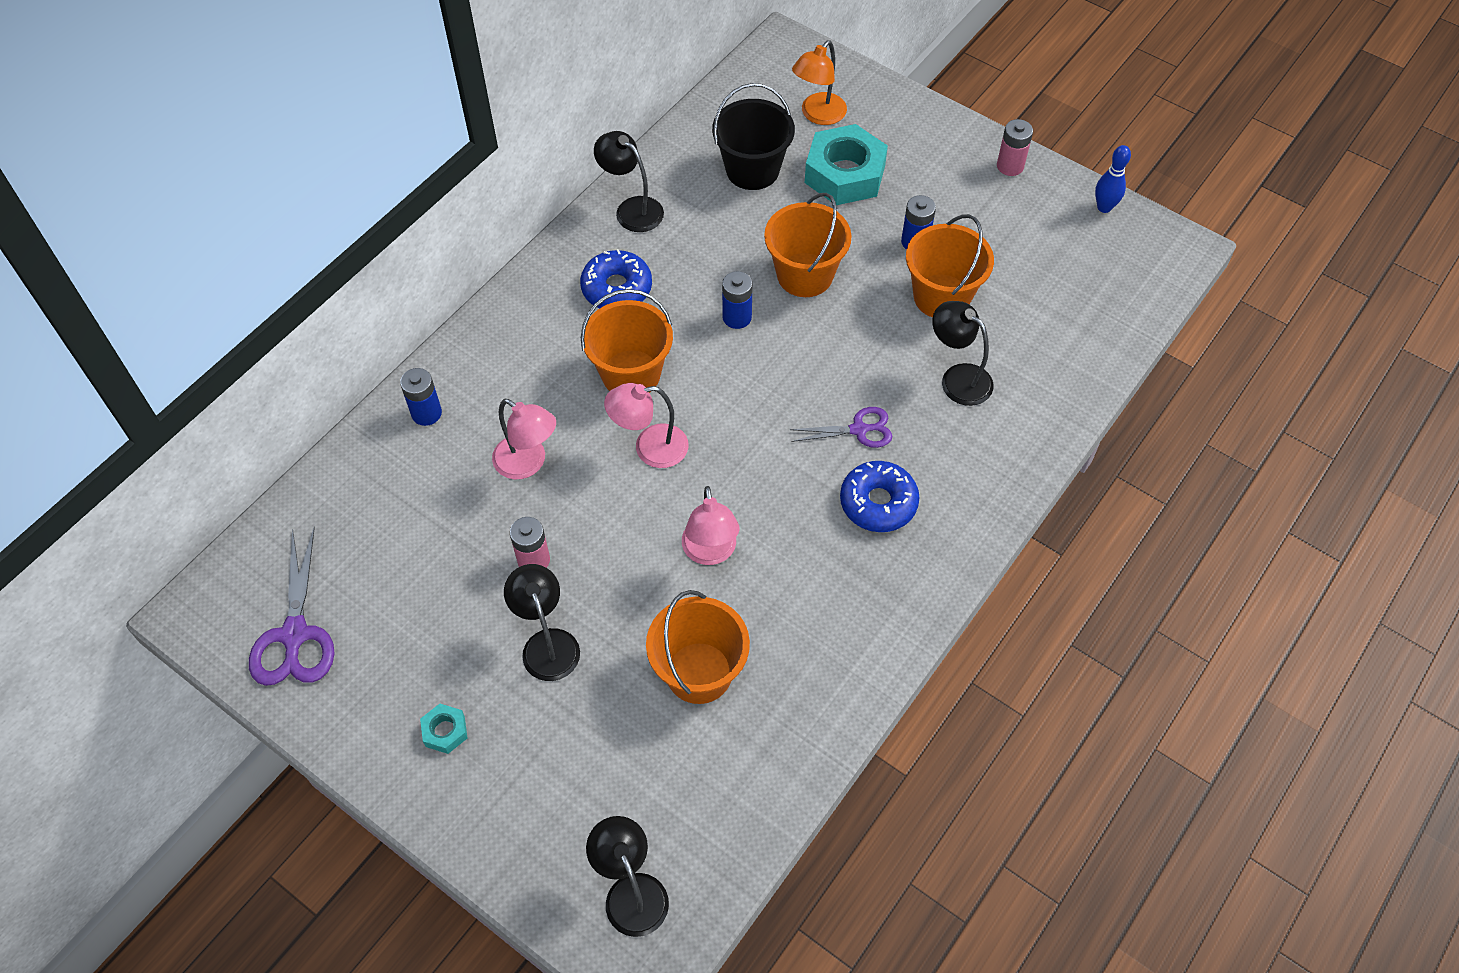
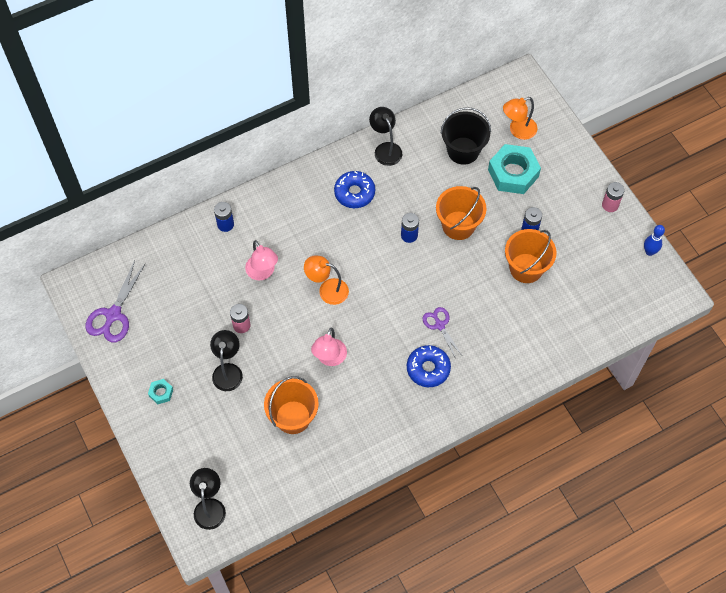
camera: 25 degrees right, 5 degrees up
(631, 374) = (338, 245): orange bucket -> none
(650, 448) = (327, 290): pink lamp -> orange lamp
(859, 430) = (439, 325): purple scissors -> purple scissors turned 135 degrees counterclockwise
(958, 378) = (508, 318): black lamp -> none

